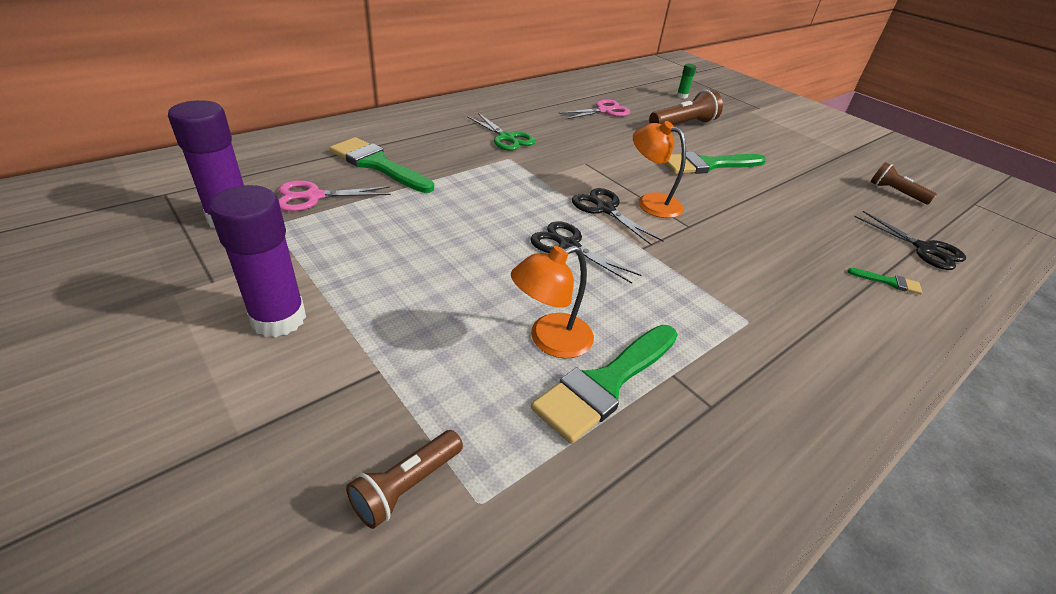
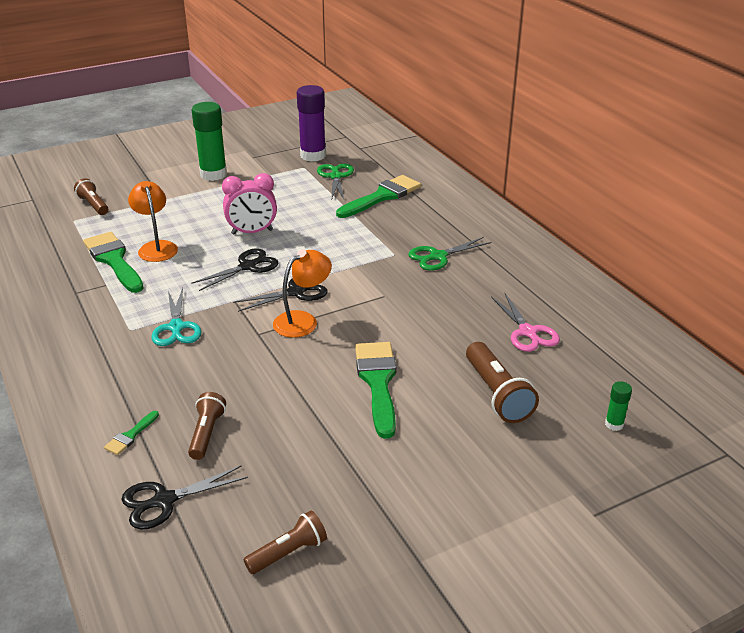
camera: 105 degrees right, 5 degrees down
(279, 319) = (213, 174): purple glue stick -> green glue stick
(313, 197) = (335, 176): pink scissors -> green scissors
(482, 252) = (252, 232): none -> pink clock
(719, 283) = (176, 328): none -> turquoise scissors
(840, 238) = (207, 433): none -> brown flashlight

